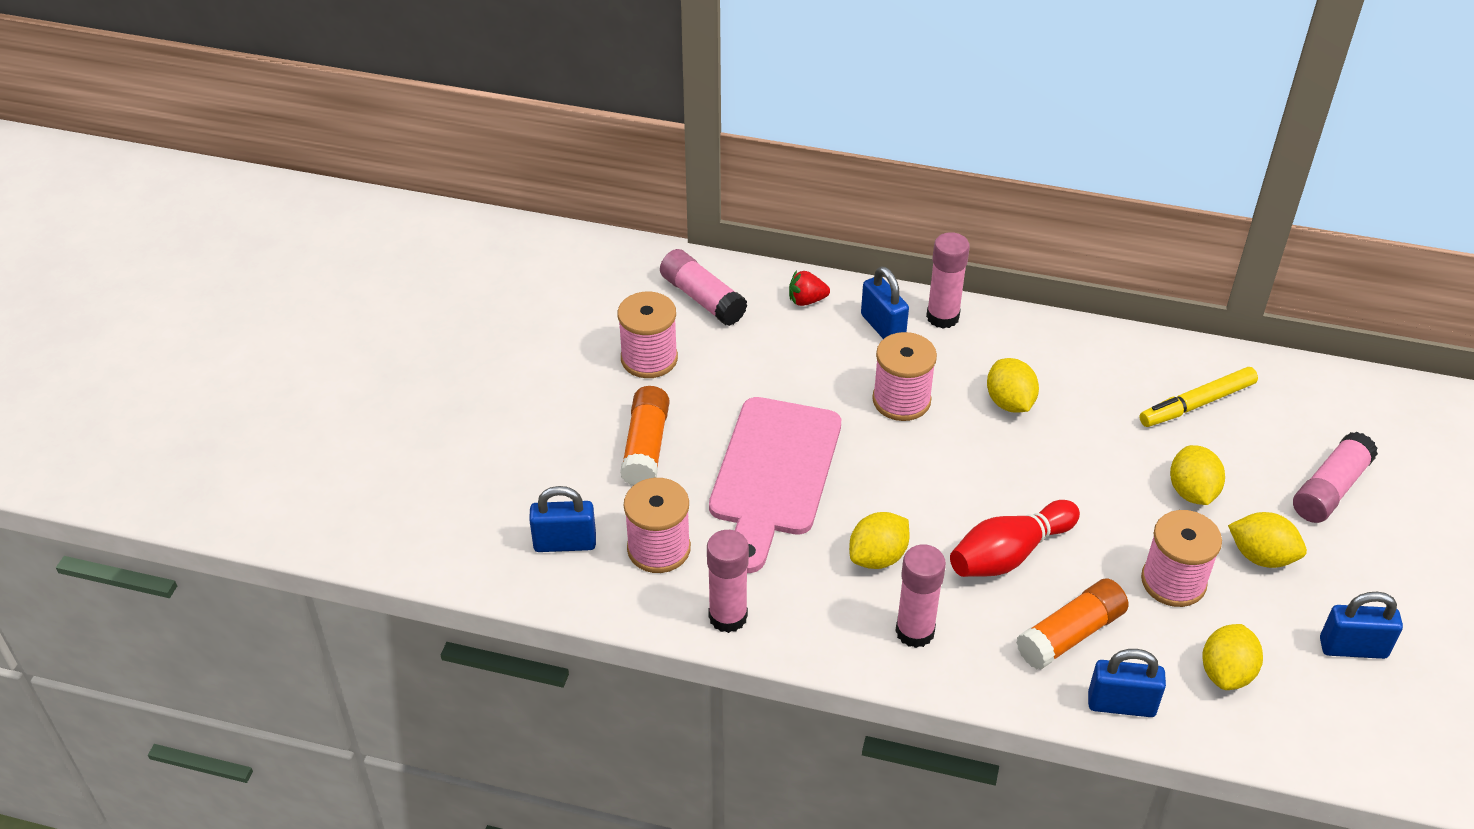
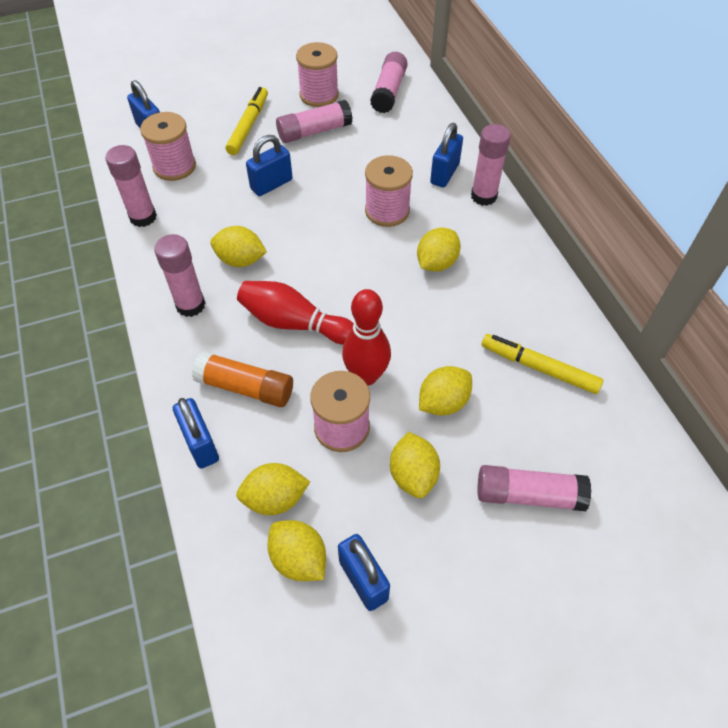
camera: 55 degrees right, 10 degrees up
(646, 447) = (248, 126): orange glue stick -> yellow marker
(713, 394) = (314, 131): none -> pink glue stick
(773, 474) = (271, 184): pink cutting board -> blue padlock
(806, 300) = (432, 132): red strawberry -> none
(1121, 531) = (366, 376): none -> red bowling pin
(1304, 685) = (299, 559): none -> yellow lemon

